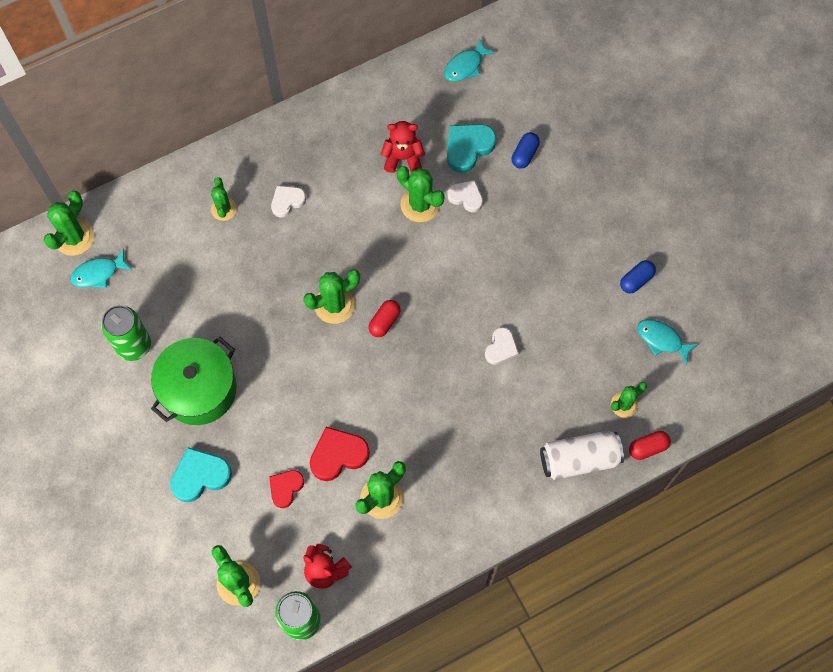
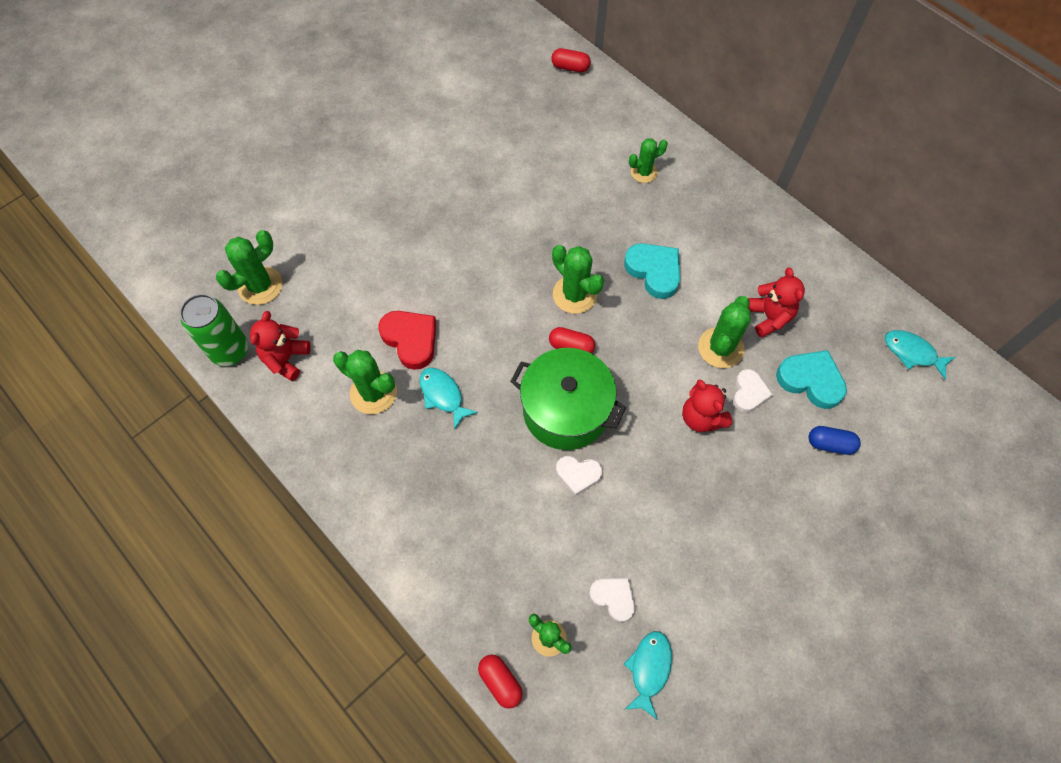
camera: 75 degrees right, 5 degrees down
(74, 237) = (570, 67): green cactus -> red capsule
(98, 273) = (541, 94): turquoise fish -> turquoise fish (443, 395)
(134, 345) = (479, 139): green can -> none
(199, 389) = (449, 202): green pot -> green pot (566, 410)
(200, 476) = (362, 226): turquoise heart -> turquoise heart (654, 271)
(286, 488) = (365, 301): red heart -> none
(287, 201) = (673, 223): white heart -> white heart (613, 598)
(477, 240) = (701, 417): none -> red teddy bear
(579, 459) = (465, 597): white can -> none
(636, 280) = (718, 617): blue capsule -> none

